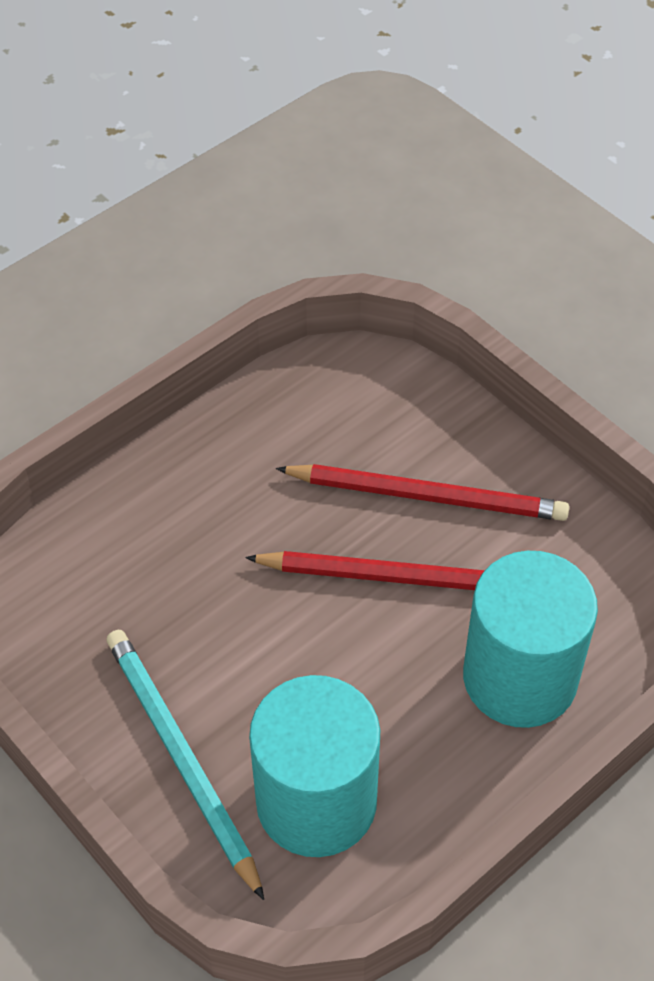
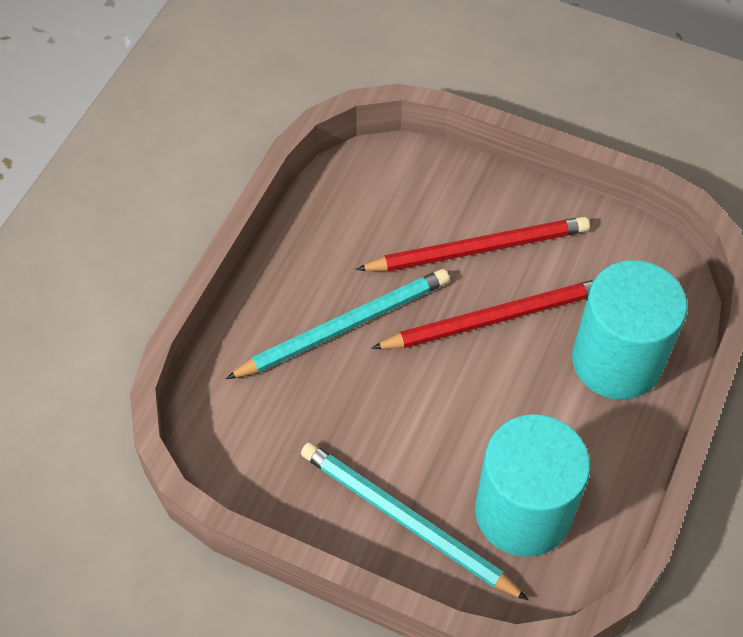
camera: 25 degrees left, 5 degrees up
(232, 525) = (344, 326): none -> turquoise pencil

